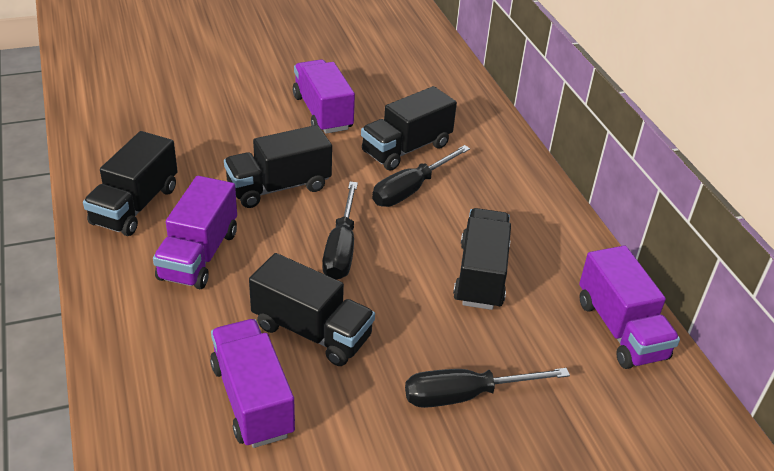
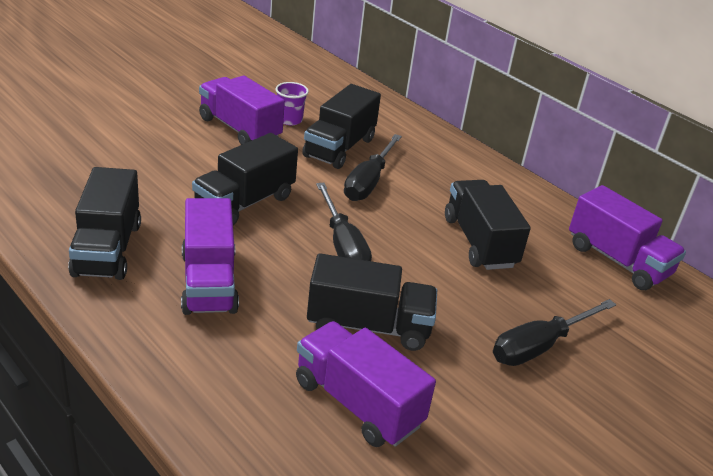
camera: 25 degrees left, 5 degrees down
(377, 111) = (290, 120): none -> purple cup

